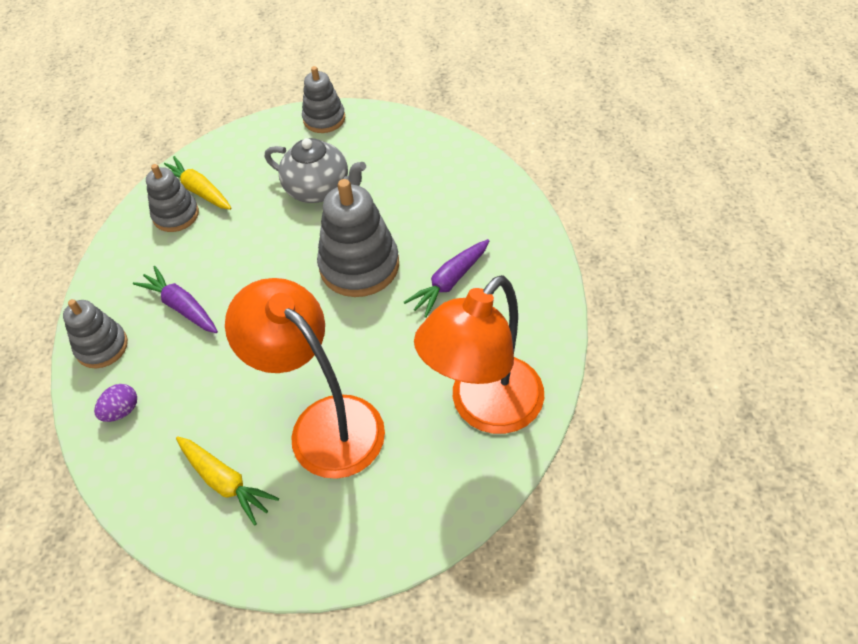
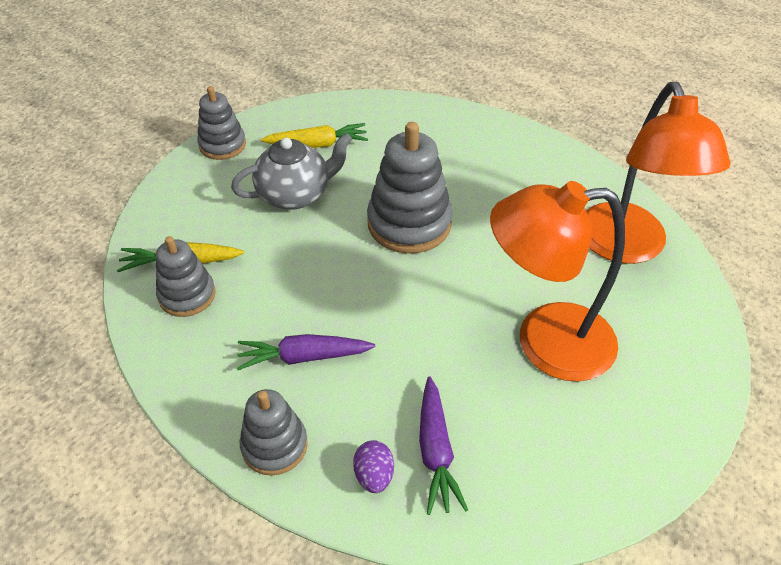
camera: 50 degrees left, 5 degrees down
(225, 482) = (540, 444): yellow carrot -> yellow carrot (317, 144)
(449, 282) = (488, 190): purple carrot -> purple carrot (436, 451)

